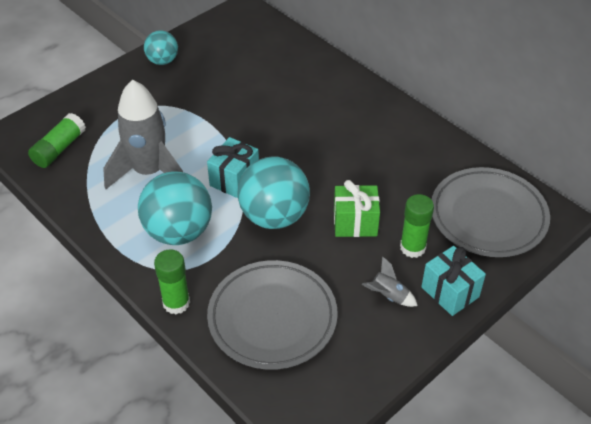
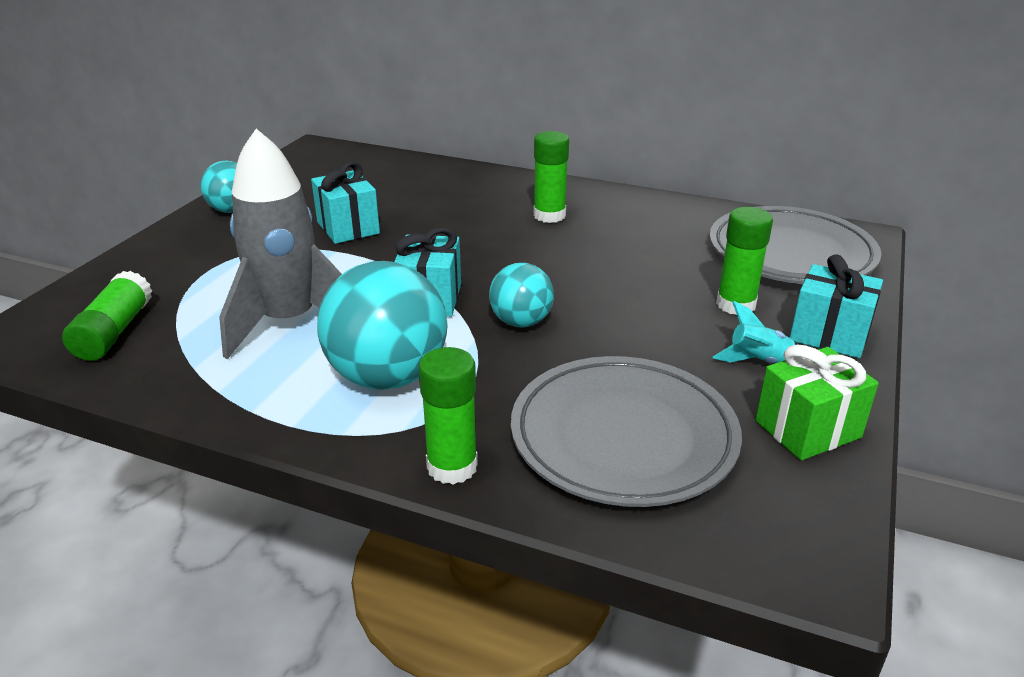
camera: 25 degrees left, 15 degrees down
(222, 100) = (348, 228): none -> turquoise gift
(274, 216) = (521, 322): turquoise ball -> turquoise ball, size x0.57
(354, 127) = (549, 215): none -> green glue stick
(355, 223) = (638, 300): green gift -> green gift (808, 429)
(388, 296) = (758, 362): grey rocket -> turquoise rocket

